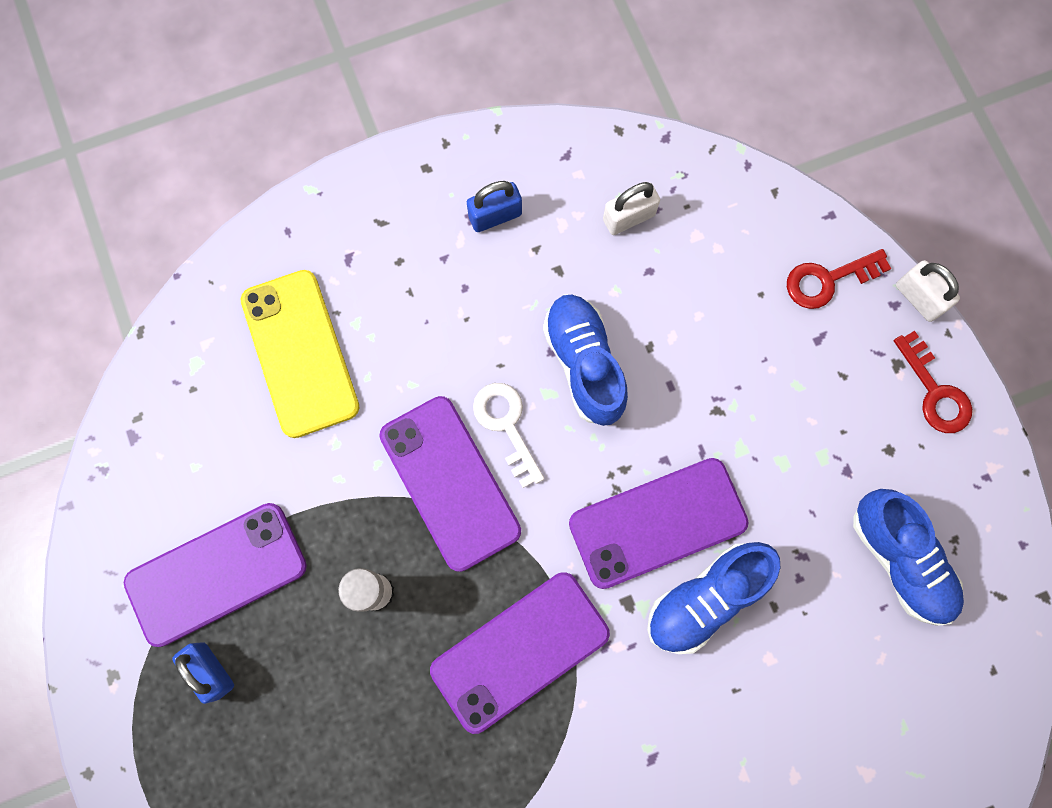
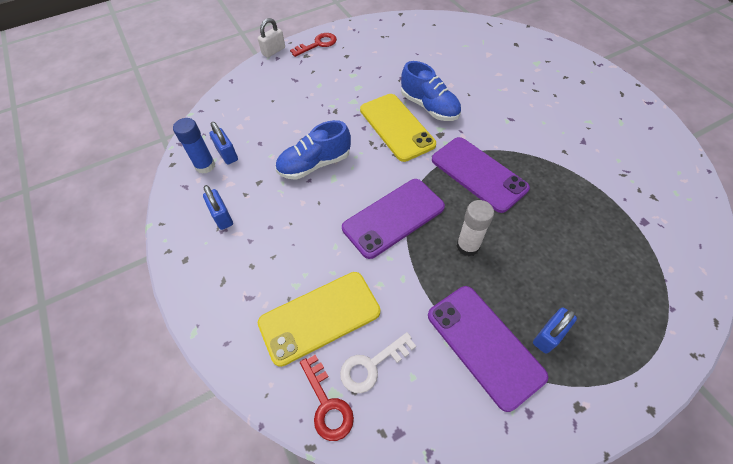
camera: 95 degrees left, 20 degrees down
(507, 426) = (355, 195): white key -> white key (372, 365)
(607, 183) = (205, 166): none -> blue glue stick
(629, 217) = (227, 154): white padlock -> blue padlock
(657, 523) = (396, 127): purple phone -> yellow phone
(828, 280) = (265, 78): red key -> red key (327, 404)
(900, 559) = (395, 50): blue shoe -> none

